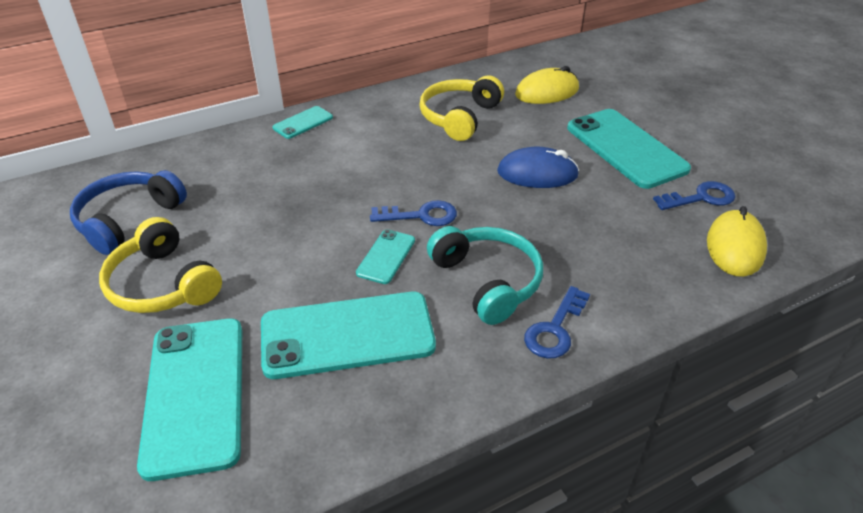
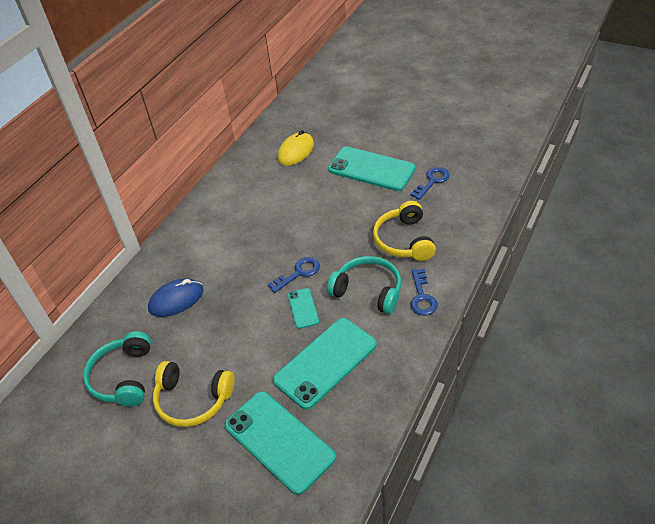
camera: 30 degrees left, 5 degrees up
(128, 219) = (123, 377): blue headphones -> turquoise headphones
(303, 123) = (164, 251): turquoise phone -> none
(459, 117) = (260, 196): yellow headphones -> yellow headphones (404, 240)
(537, 173) = (338, 211): blue mouse -> blue mouse (176, 300)
(735, 247) = (468, 202): yellow mouse -> none

